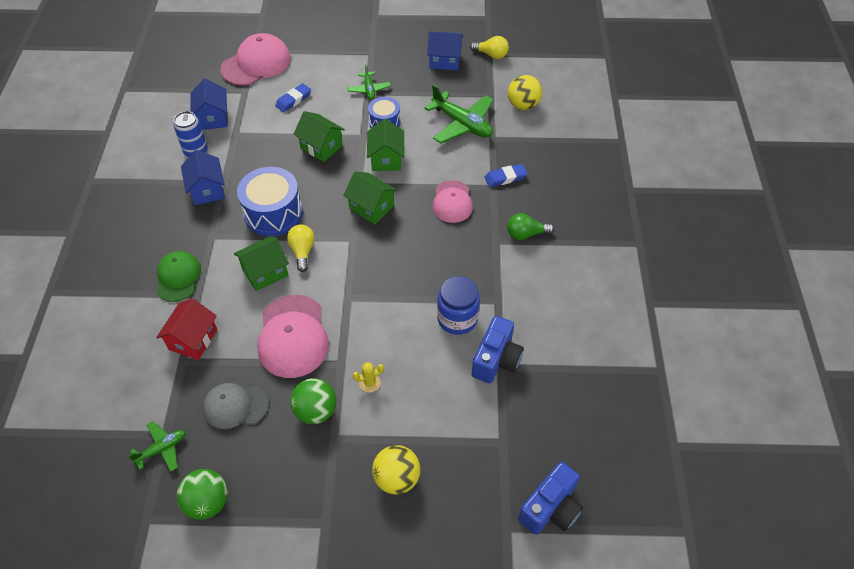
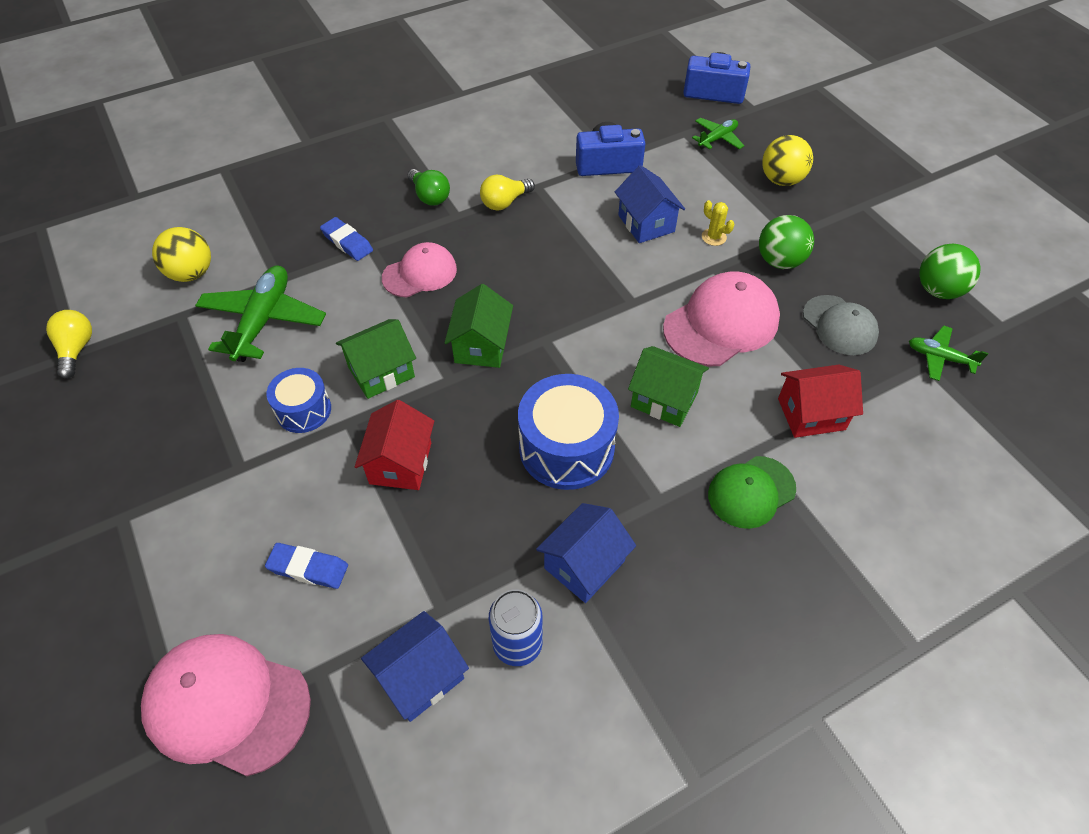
camera: 120 degrees left, 0 degrees up
(302, 251) = (603, 379): yellow light bulb -> yellow light bulb (505, 202)
(321, 147) = (400, 463): green house -> red house
(369, 89) = (231, 469): green plane -> green plane (717, 139)
(444, 61) = (112, 401): blue house -> blue house (646, 223)
(457, 318) = (584, 206): blue jar -> none

